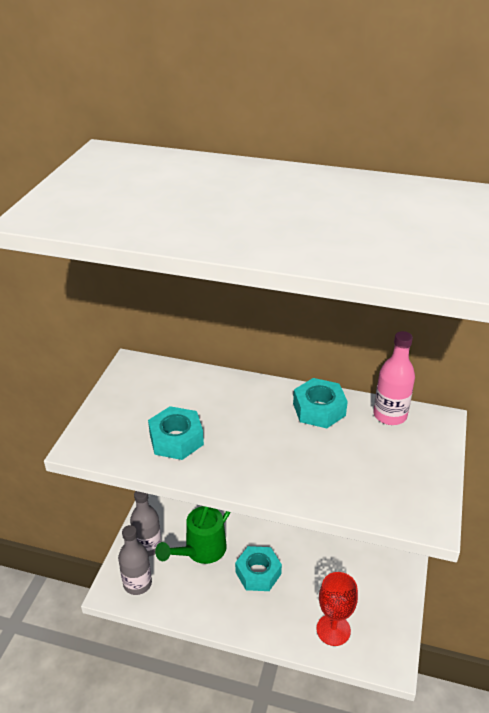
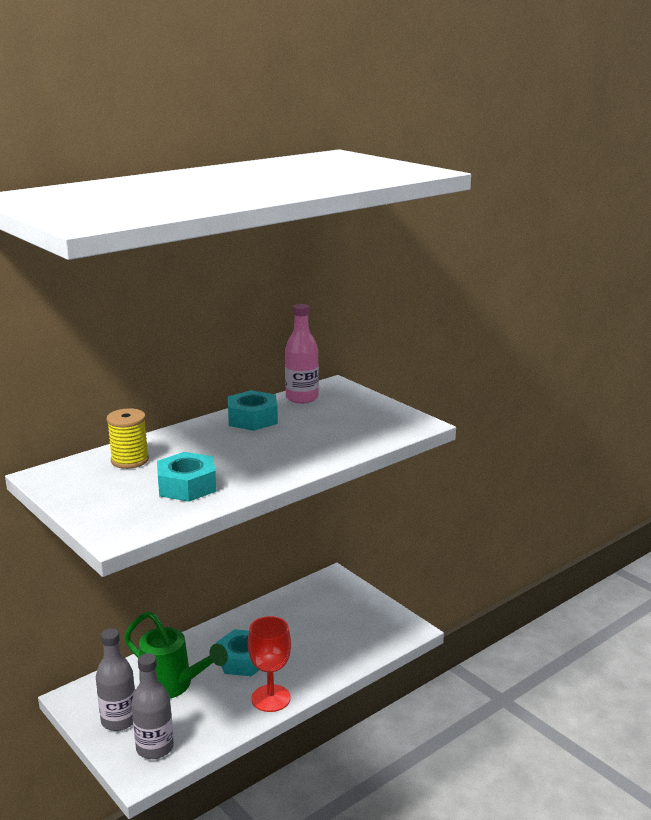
camera: 55 degrees left, 15 degrees down
(188, 388) = (130, 460): none -> yellow spool
(200, 551) = (173, 686): green watering can -> green watering can turned 45 degrees counterclockwise
(333, 630) = (347, 644): red goblet -> red goblet (271, 698)

